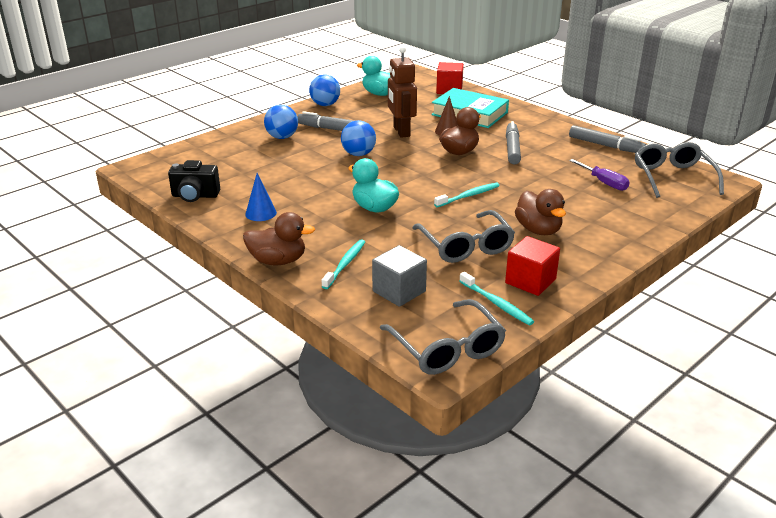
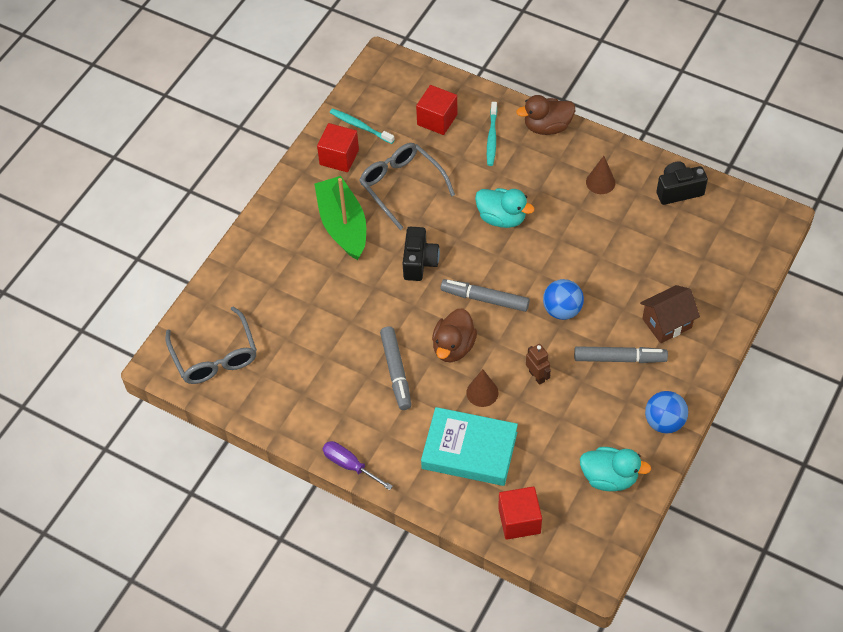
camera: 165 degrees right, 25 degrees up
(261, 213) = (600, 182): blue cone -> brown cone
(282, 137) = (667, 323): blue ball -> brown house
(399, 291) = (437, 119): grey cube -> red cube
(401, 131) = (537, 376): brown robot -> brown robot, size x0.54
(447, 348) = (384, 76): grey glasses -> none
(468, 196) = (419, 262): turquoise toothbrush -> black camera
(538, 230) = (343, 225): brown duck -> green boat
(604, 183) = (287, 324): purple screwdriver -> purple screwdriver (349, 465)
(605, 146) = (289, 409): grey marker -> grey marker (485, 299)

